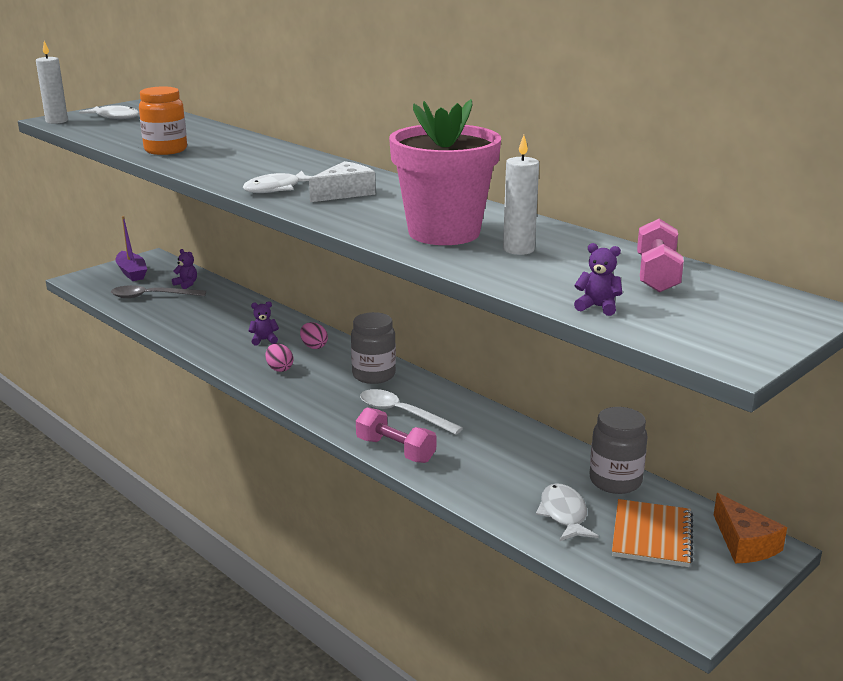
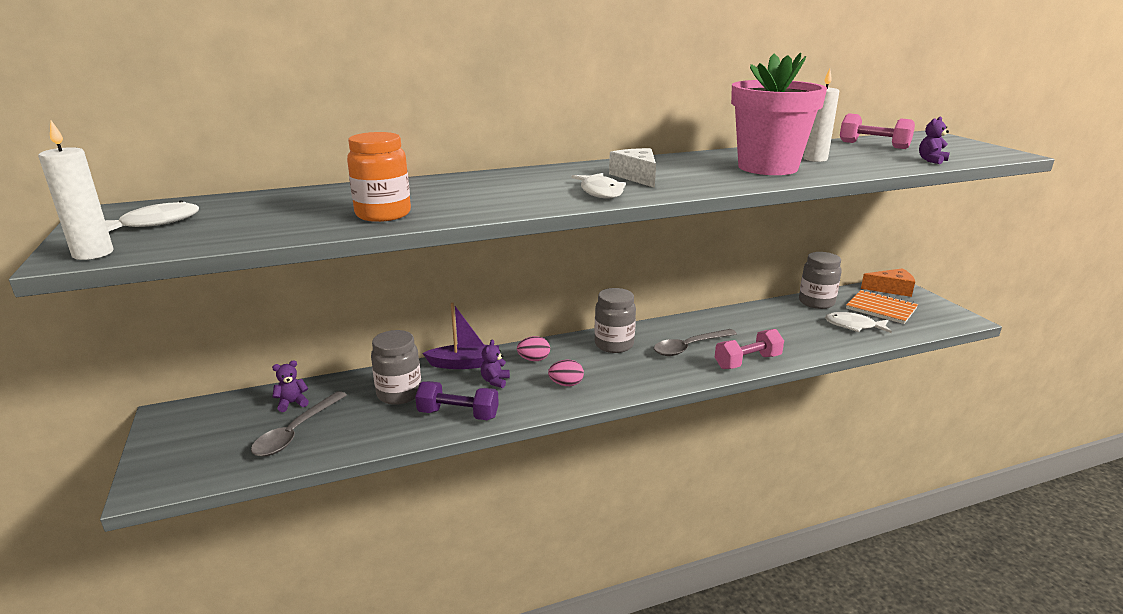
camera: 65 degrees left, 0 degrees up
(132, 272) = (195, 436): purple boat -> purple boat (465, 364)
(204, 339) = (458, 414): none -> purple dumbbell
(220, 312) = (399, 394): none -> grey jar
(402, 413) = (689, 347): white spoon -> grey spoon

